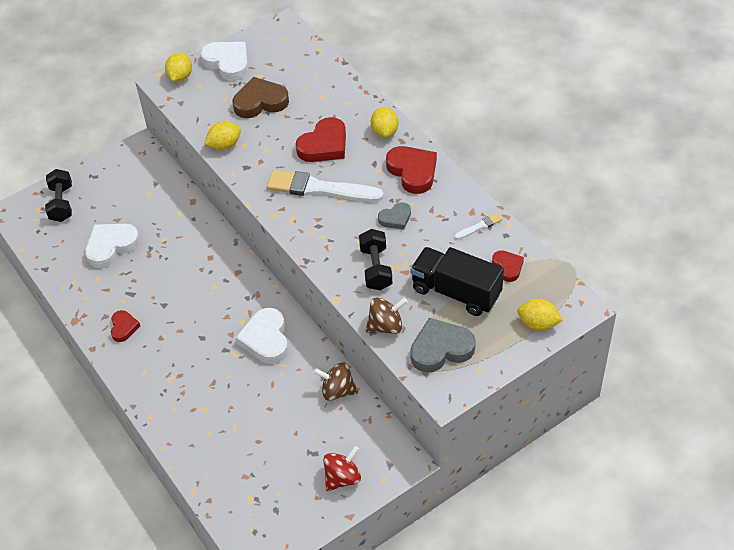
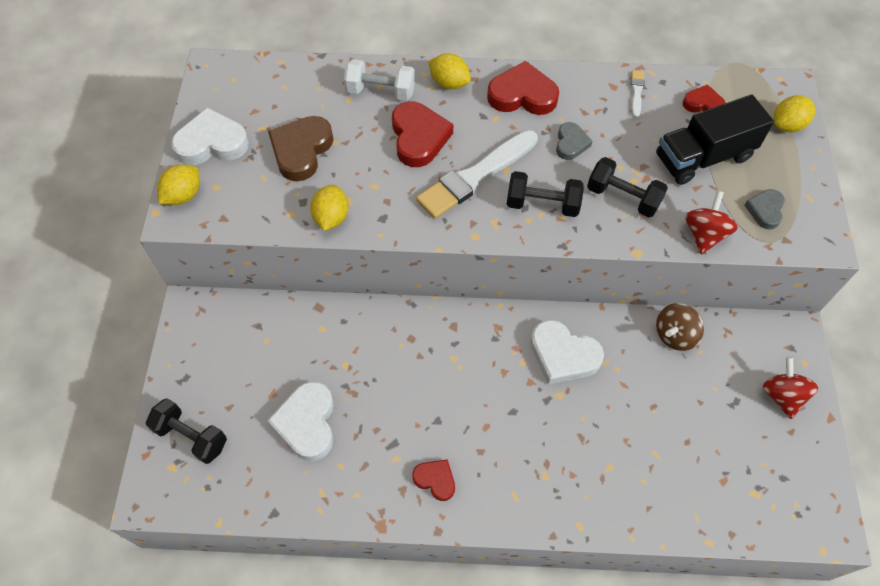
camera: 55 degrees left, 10 degrees up
(180, 77) = (183, 195): yellow lemon -> yellow lemon turned 75 degrees clockwise
(329, 232) = (542, 204): none -> black dumbbell
(343, 106) = (380, 91): none -> white dumbbell
(386, 326) = (704, 234): brown spinning top -> red spinning top
(441, 349) = (765, 210): grey heart -> grey heart, size x0.57

